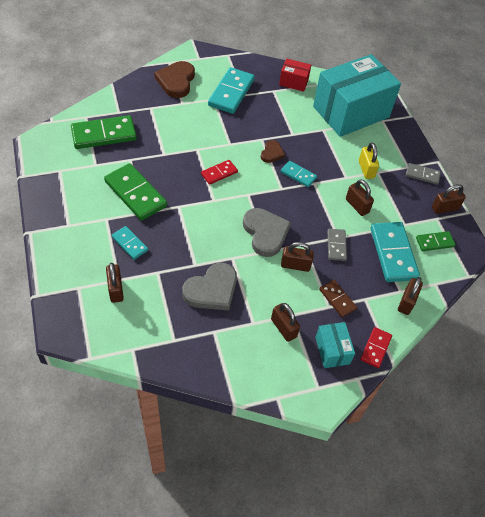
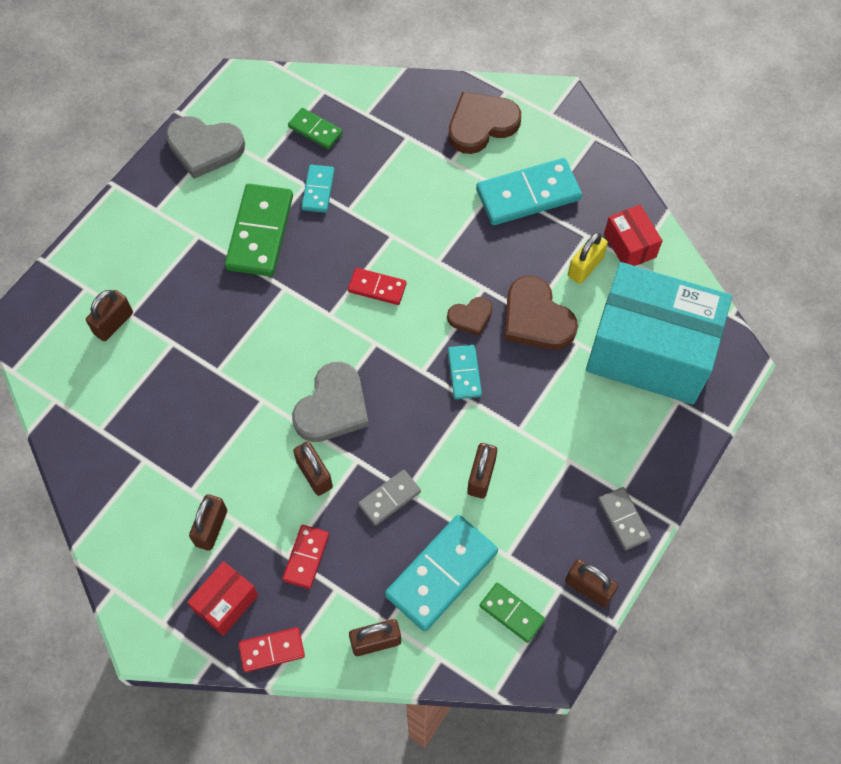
camera: 55 degrees right, 10 degrees up
(104, 134) = (315, 130): green domino -> green domino, size x0.54
(130, 244) = (185, 285): turquoise domino -> turquoise domino (318, 190)
(212, 290) = (197, 414): grey heart -> grey heart (204, 148)
(296, 133) = (536, 318): none -> brown heart
(332, 350) = (226, 603): turquoise box -> red box
(337, 299) = (306, 557): brown domino -> red domino
(366, 169) = (558, 444): yellow padlock -> yellow padlock (585, 267)

